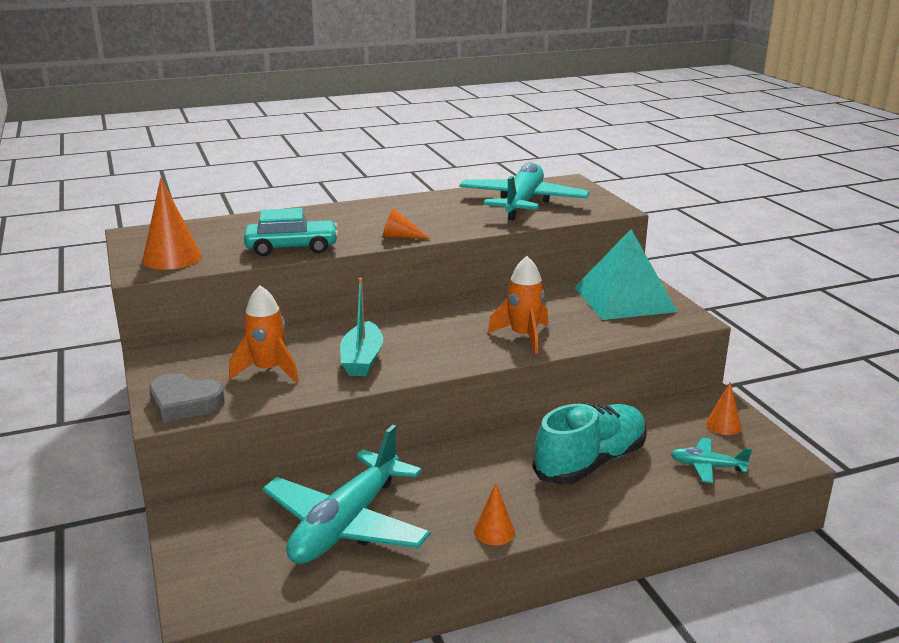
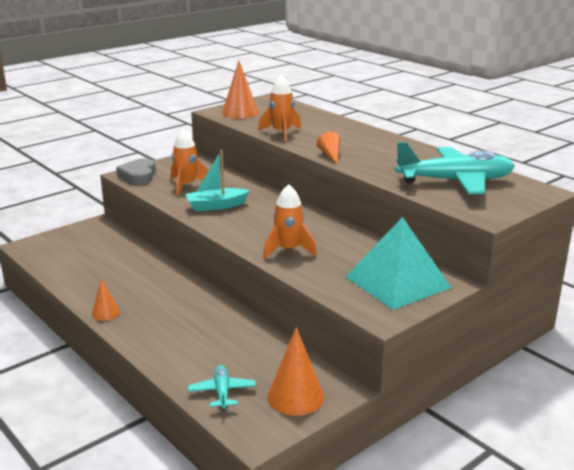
camera: 70 degrees right, 0 degrees up
(292, 248) = (281, 133): turquoise car -> orange rocket
(346, 524) = (99, 266): turquoise plane -> none
(590, 462) = (203, 337): turquoise shoe -> none
(723, 425) = (295, 396): orange cone -> orange cone, size x1.74

